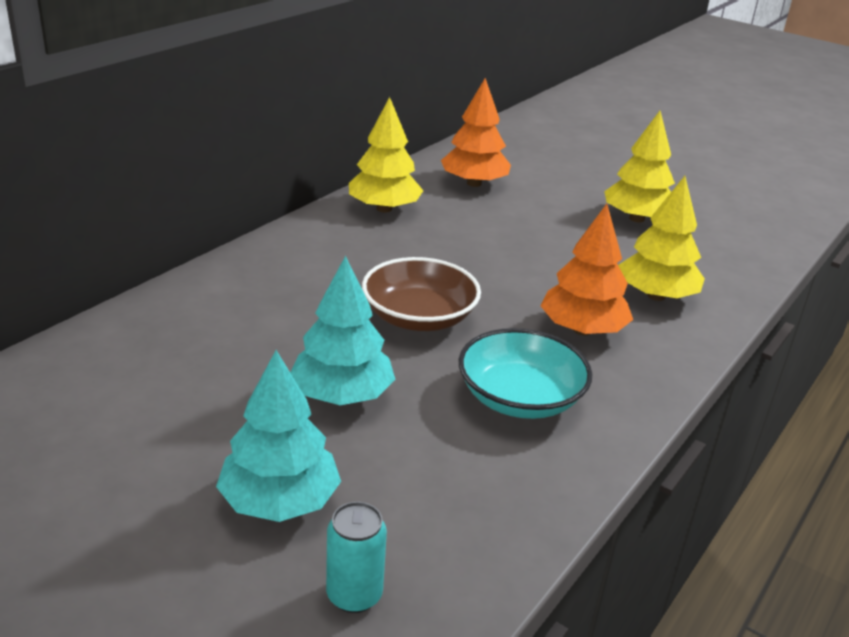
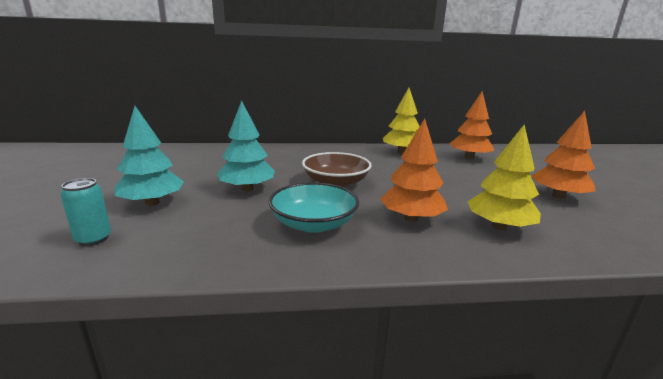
camera: 50 degrees right, 10 degrees down
(636, 218) = (558, 196): yellow tree -> orange tree

